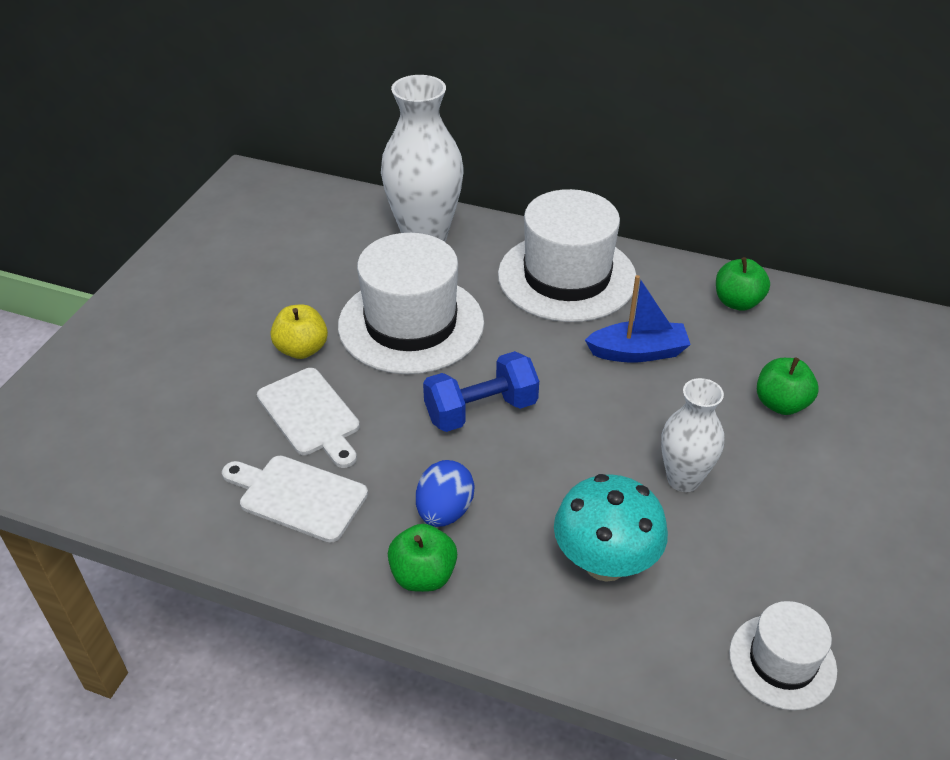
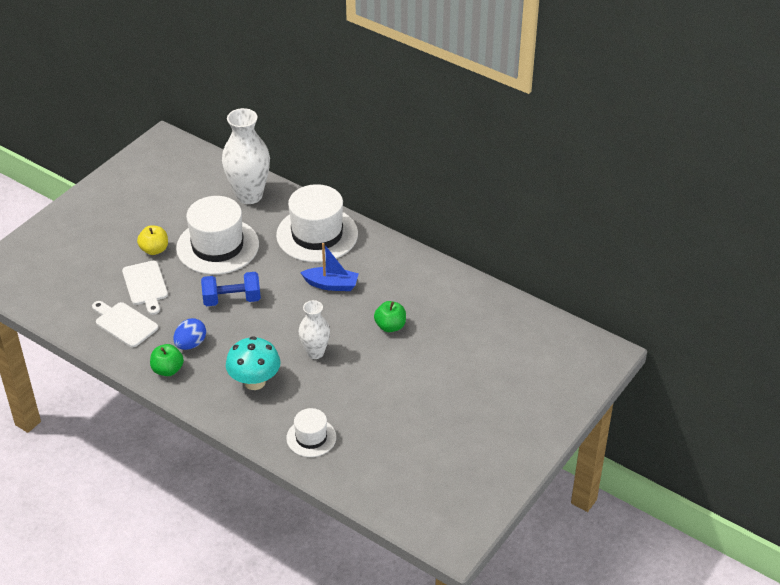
camera: 15 degrees right, 0 degrees up
(737, 302) = (404, 267): green apple -> none

